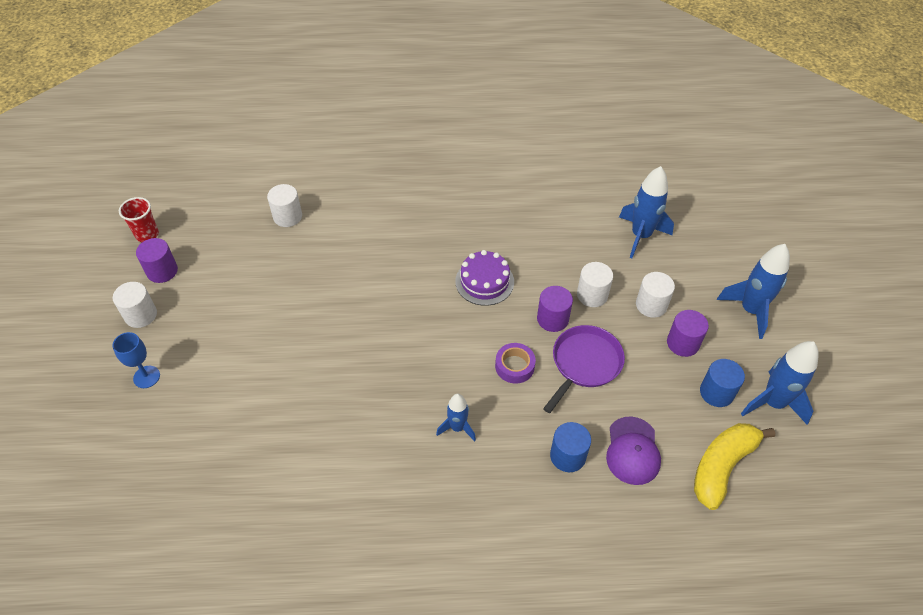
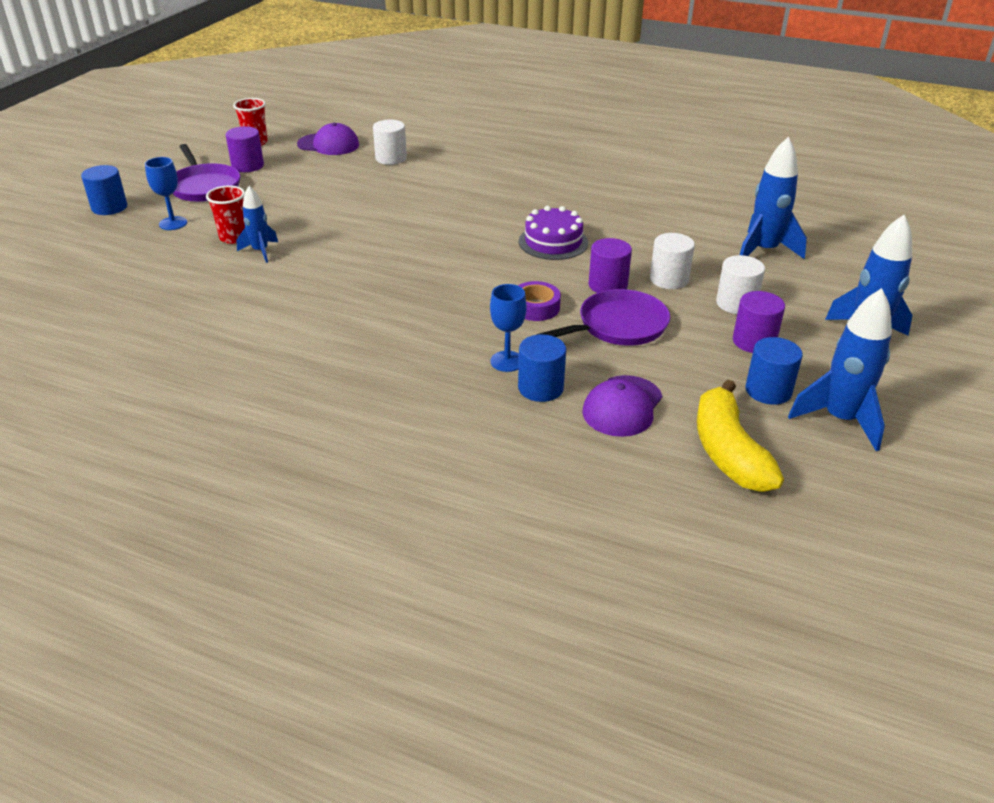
camera: 25 degrees right, 15 degrees down
(68, 377) = (109, 207): none -> blue cylinder
(141, 315) = (204, 186): white cylinder -> purple pan
(216, 375) = (233, 237): none -> red cup
(218, 215) = (328, 144): none -> purple cap
(457, 428) = (435, 333): blue rocket -> blue rocket (260, 251)
(528, 437) = (507, 361): none -> blue goblet
(722, 467) = (728, 452): yellow banana -> yellow banana turned 75 degrees counterclockwise

